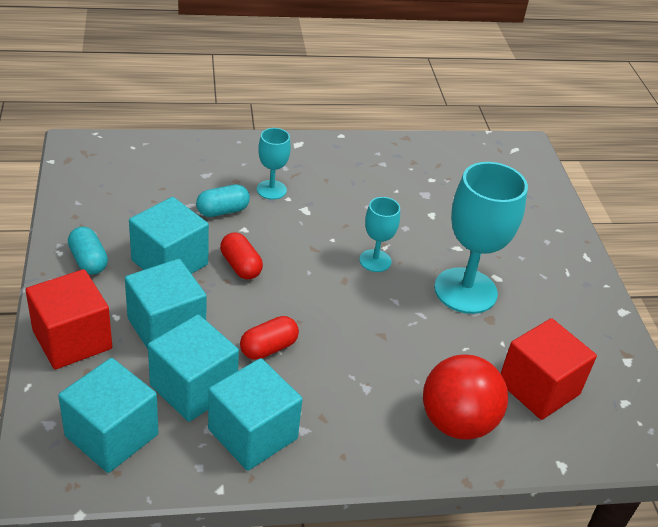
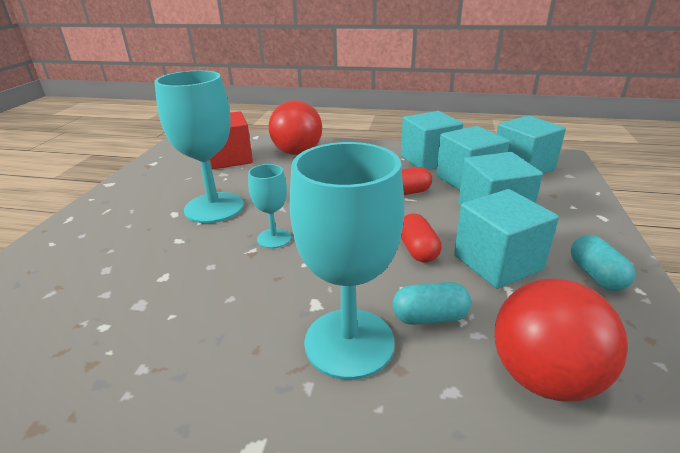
camera: 155 degrees left, 10 degrees down
(72, 340) = (577, 213): red cube -> none
(152, 187) = (543, 377): none -> red ball
(271, 190) = (349, 342): turquoise goblet -> turquoise goblet, size x1.93

